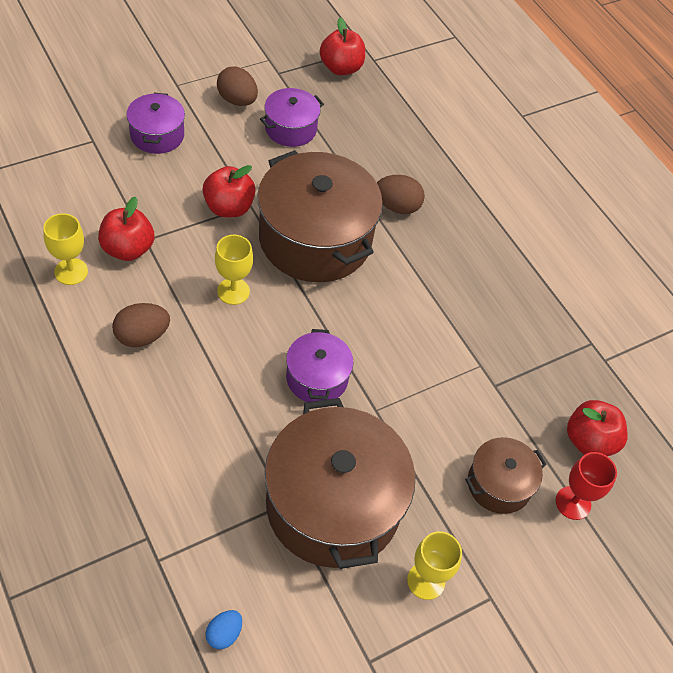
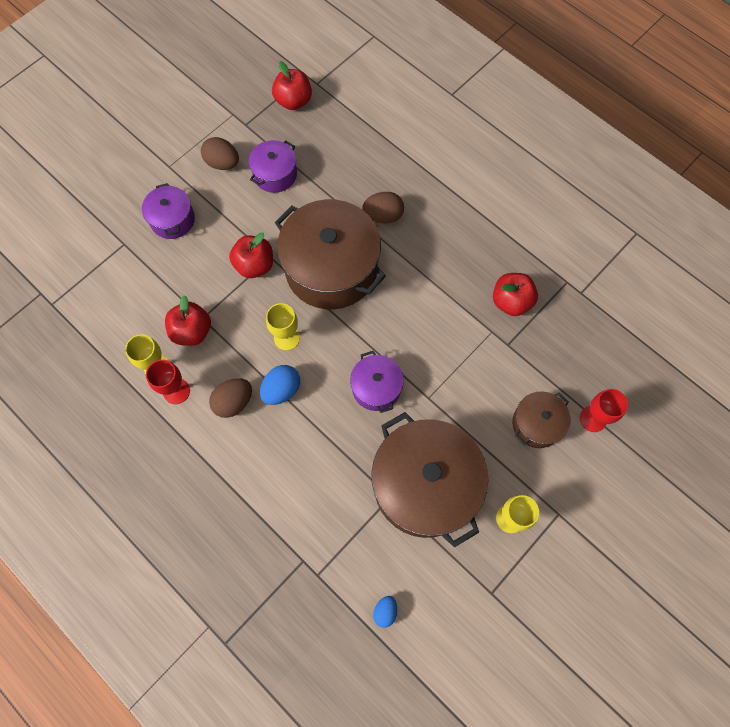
camera: 10 degrees left, 15 degrees up
(81, 303) = (176, 391): none -> red goblet
(204, 342) = (281, 390): none -> blue egg
(589, 441) = (589, 364): red apple -> red apple (511, 301)

